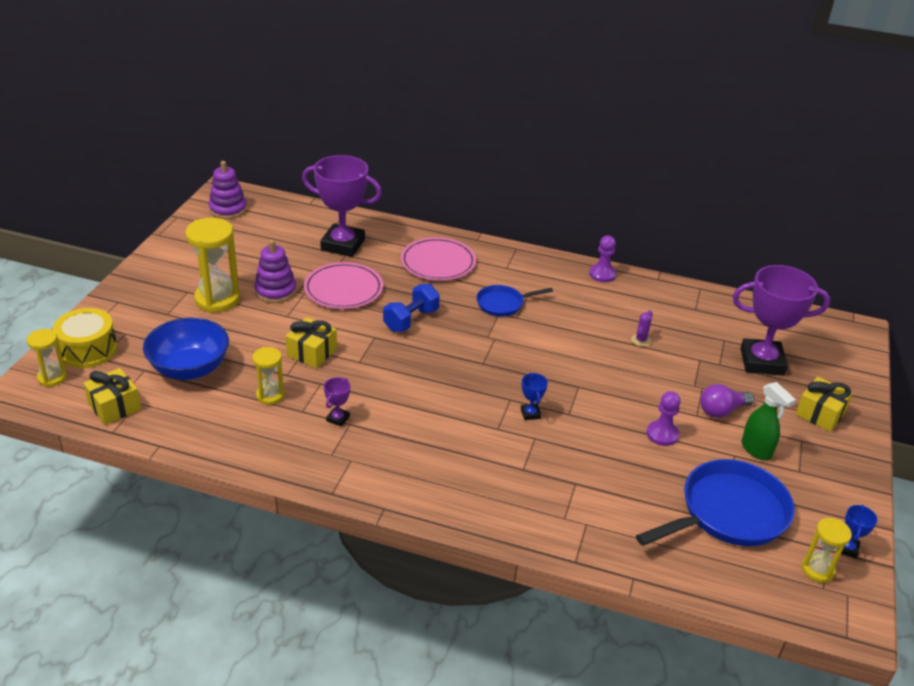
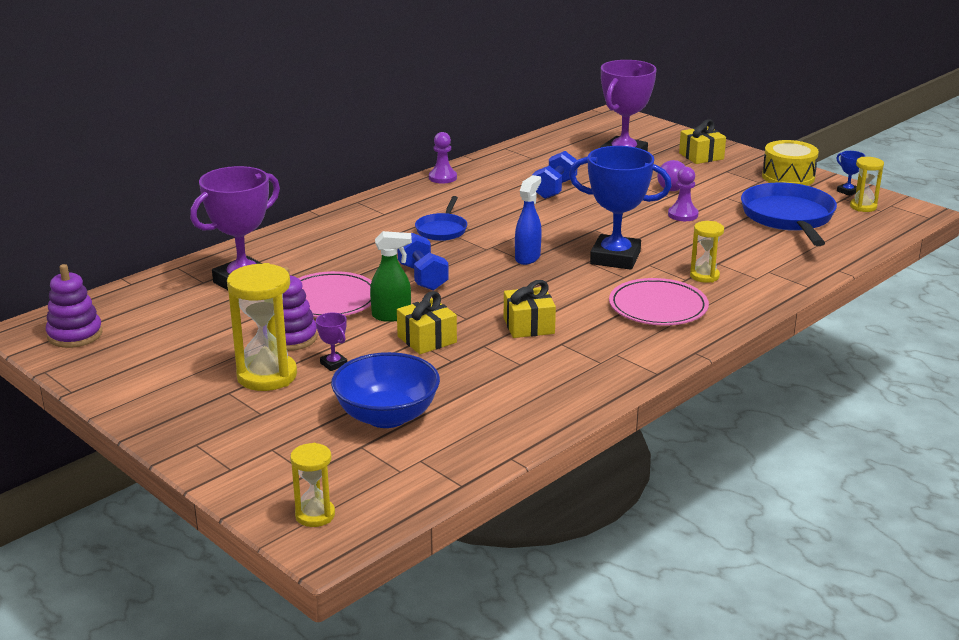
camera: 60 degrees left, 10 degrees down
(88, 350) = (281, 480): yellow drum -> yellow drum (788, 177)
(115, 406) = (415, 477): yellow gift -> yellow gift (528, 326)
(270, 395) = (480, 377): yellow hourglass -> yellow hourglass (704, 276)
(338, 418) = (548, 348): purple trophy -> purple trophy (333, 364)
(438, 262) = (337, 242): pink plate -> pink plate (658, 307)
(489, 363) = (527, 258): none -> blue spray bottle
(530, 414) = (615, 258): blue trophy -> blue trophy, size x2.46
(641, 340) = (554, 189): purple cactus -> blue dumbbell
(756, 450) = (726, 188): green spray bottle -> green spray bottle (392, 316)

